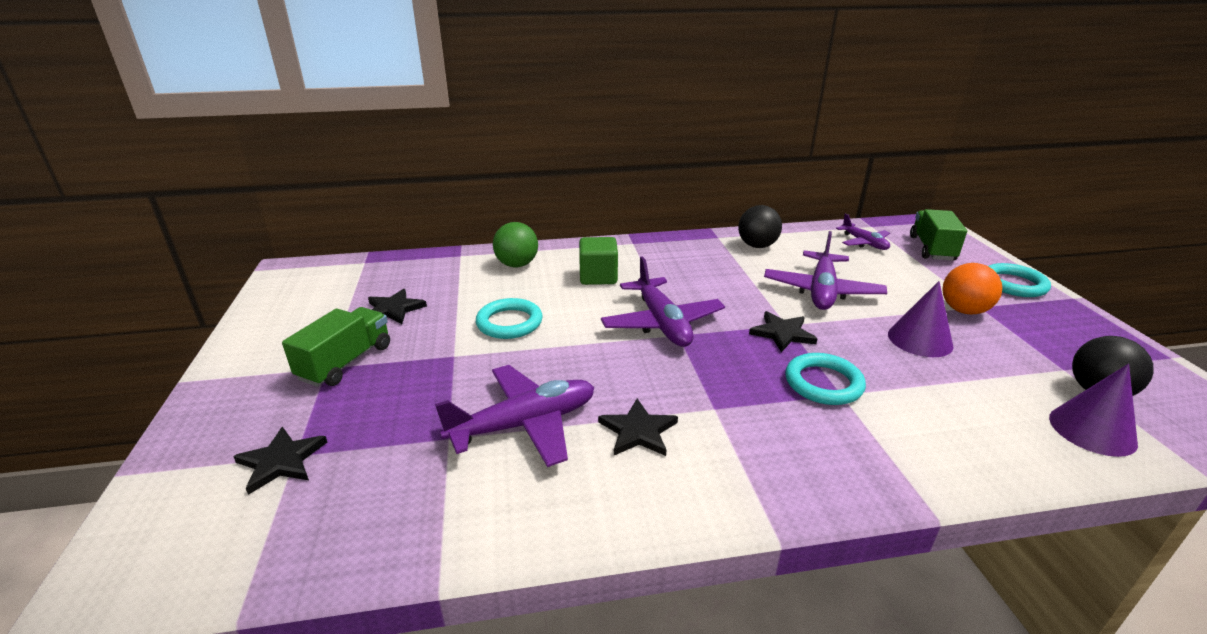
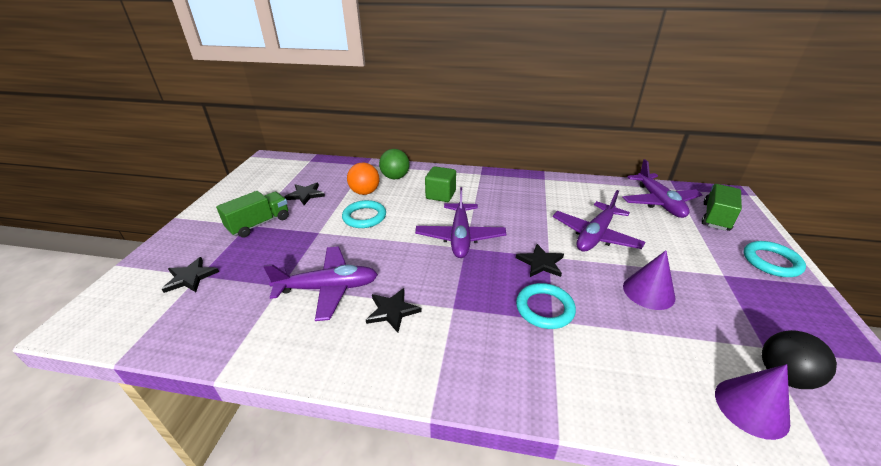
camera: 20 degrees right, 5 degrees up
(757, 246) = (569, 190): black ball -> none
(864, 243) = (658, 202): purple plane -> purple plane, size x1.68
(963, 310) = (706, 275): orange ball -> orange ball (365, 192)

